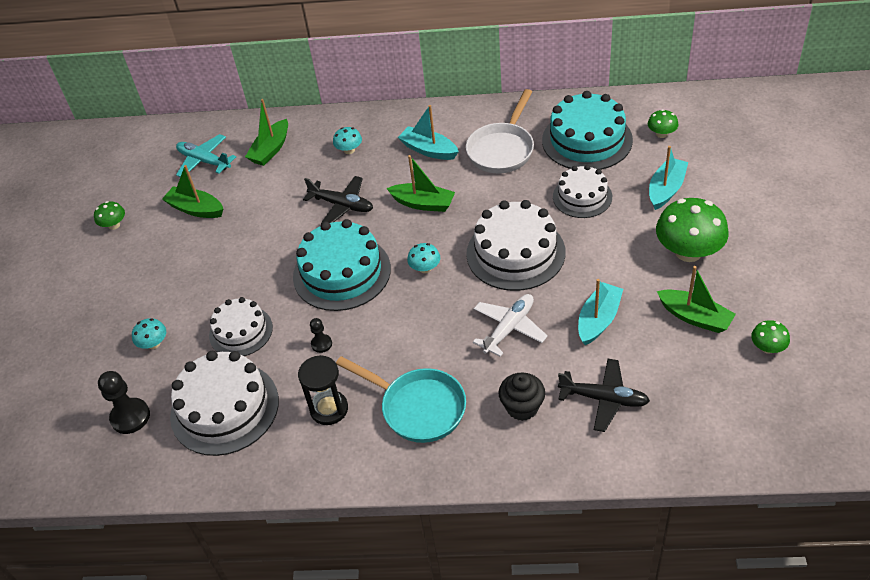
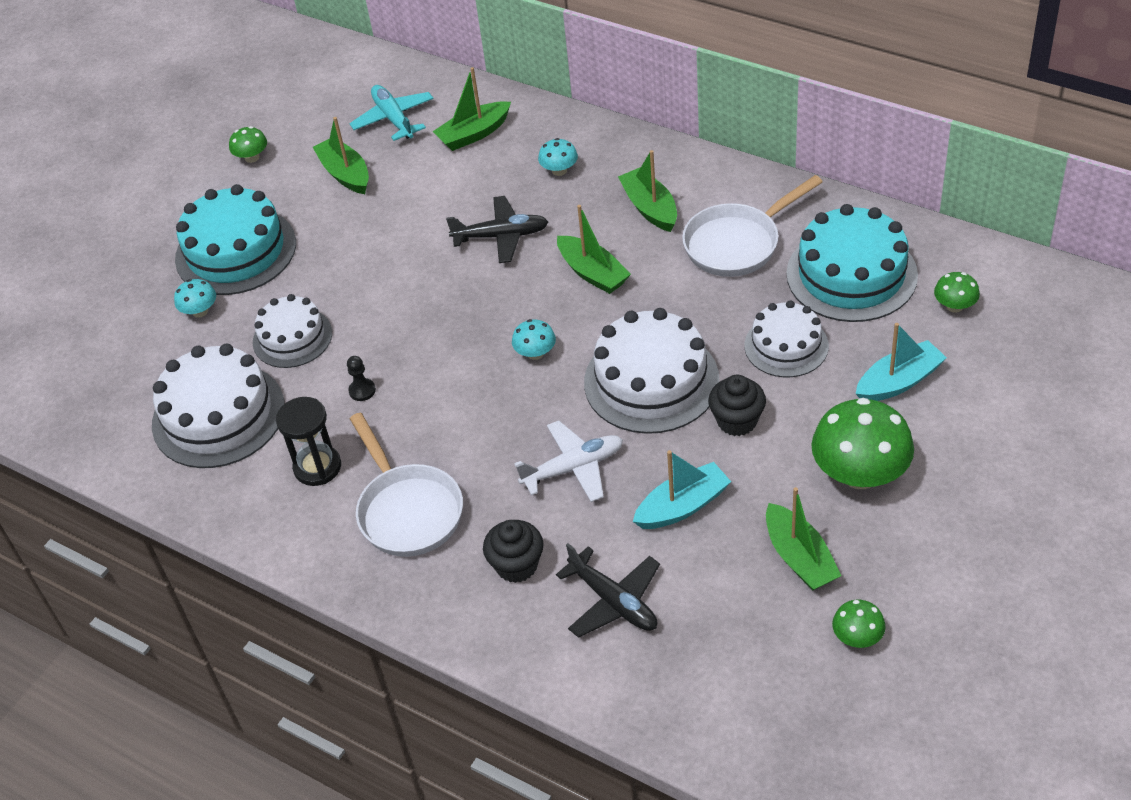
camera: 30 degrees right, 0 degrees up
(130, 417) = (126, 381): black pawn -> none
(342, 205) = (501, 236): black plane -> black plane turned 60 degrees counterclockwise
(342, 272) = (442, 317): turquoise cake -> turquoise cake (236, 251)
(418, 407) = (407, 510): turquoise pan -> white pan
(429, 150) = (650, 208): turquoise boat -> green boat
(589, 253) = (737, 421): none -> black cupcake

